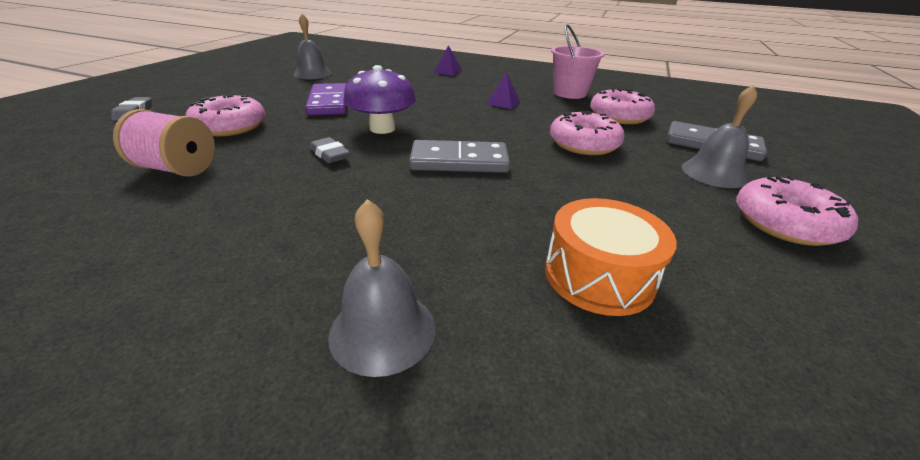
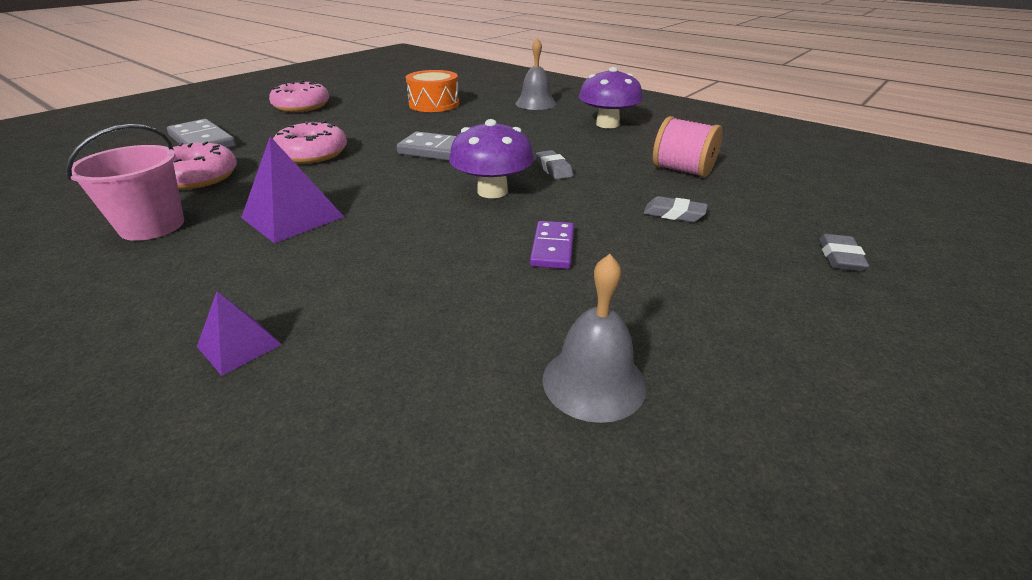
camera: 160 degrees left, 0 degrees up
(226, 258) = (607, 124): none -> purple mushroom
(230, 126) = (674, 214): pink donut -> grey eraser
(329, 103) = (553, 248): purple domino -> purple domino, size x0.65
(503, 102) = (292, 217): purple pyramid -> purple pyramid, size x1.75
(713, 173) = (267, 126): grey bell -> none

